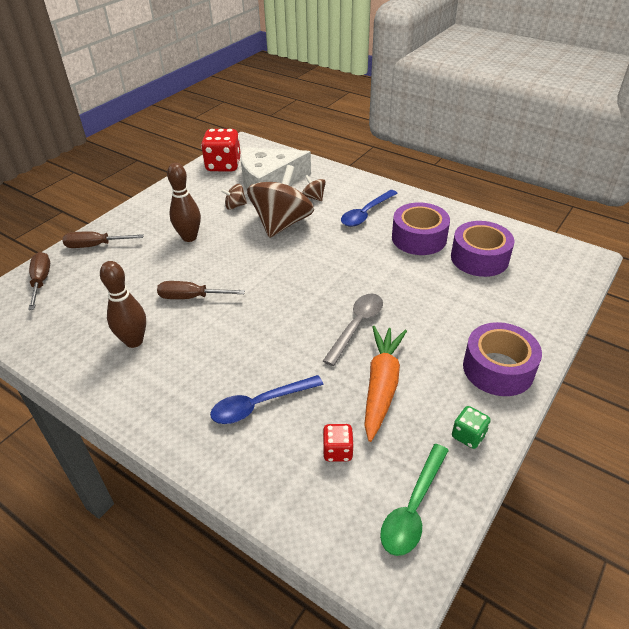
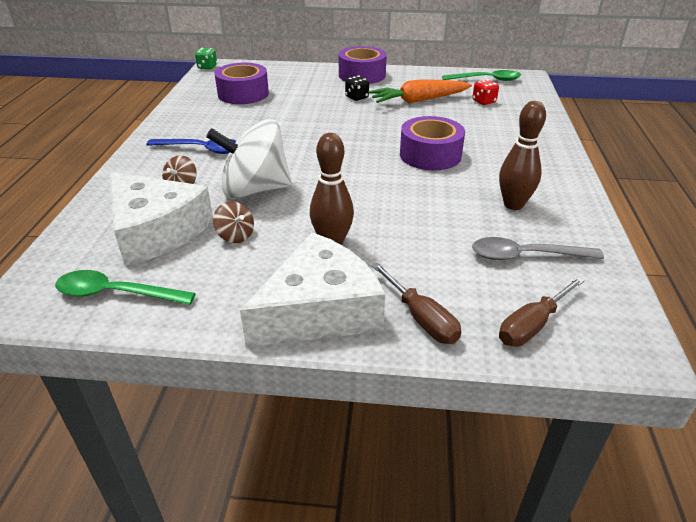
camera: 120 degrees left, 5 degrees down
(141, 217) = (320, 310): none -> white cheese
(192, 297) = (426, 198): brown screwdriver -> none
(223, 165) = (115, 293): red dice -> green spoon
(259, 405) = (489, 131): blue spoon -> none
(282, 224) = (254, 190): brown spinning top -> white spinning top
(357, 326) = (373, 119): grey spoon -> grey spoon (525, 256)
(419, 238) = (230, 119): purple tape -> purple tape (430, 155)
(423, 335) = (356, 97): none -> black dice
(468, 435) = (423, 75): green dice -> green dice (207, 67)

